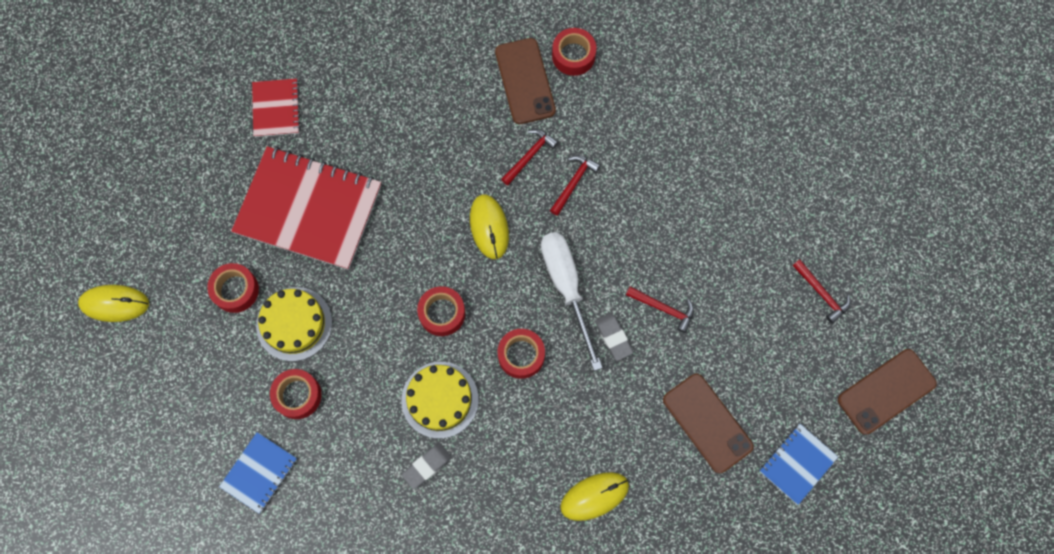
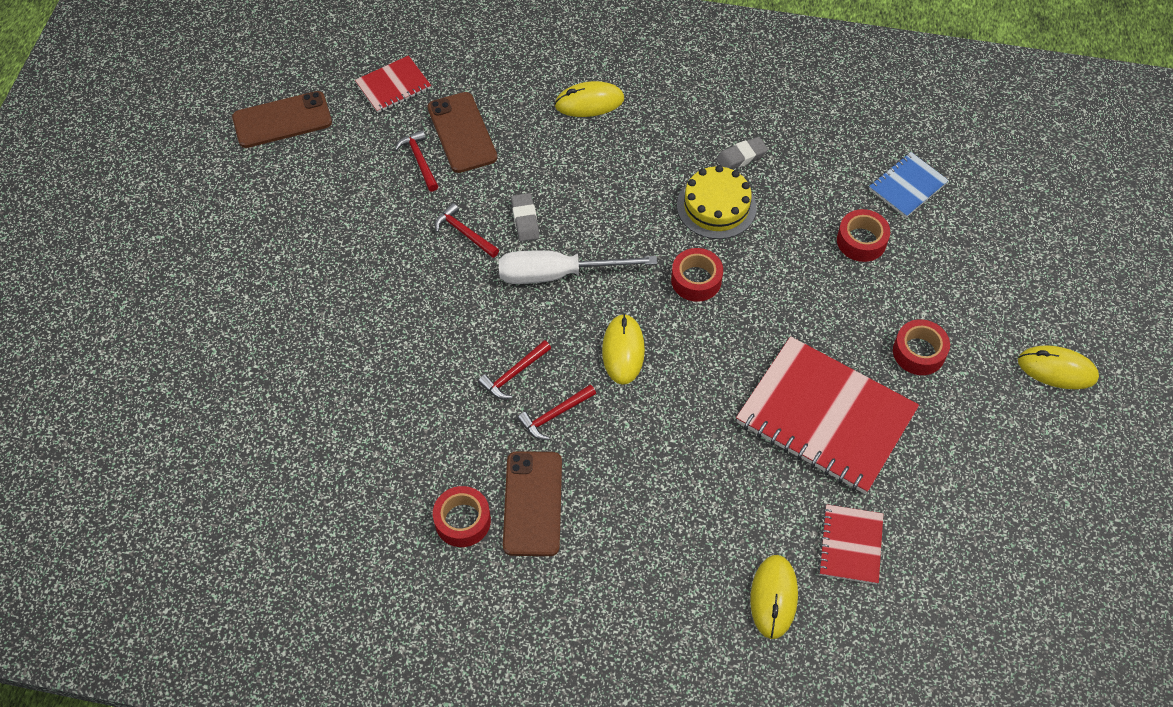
camera: 165 degrees left, 15 degrees down
(294, 324) = (857, 305): yellow cake -> none
(329, 57) = (773, 597): none -> yellow mouse
(521, 355) = (624, 225): red tape -> none
(566, 287) = (557, 274): white screwdriver -> white screwdriver turned 90 degrees clockwise
(797, 464) = (393, 86): blue notebook -> red notebook
(821, 293) = (299, 210): red hammer -> red hammer (419, 160)

